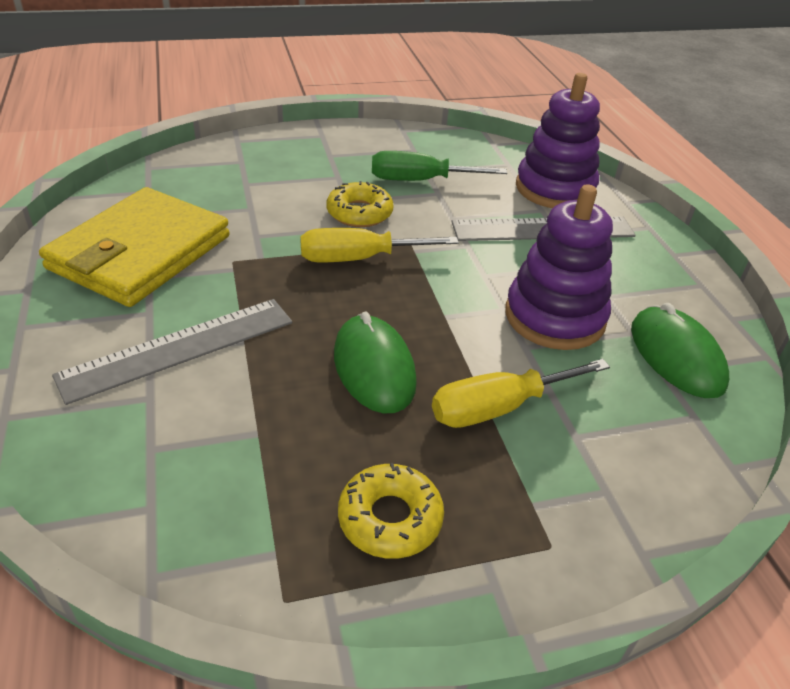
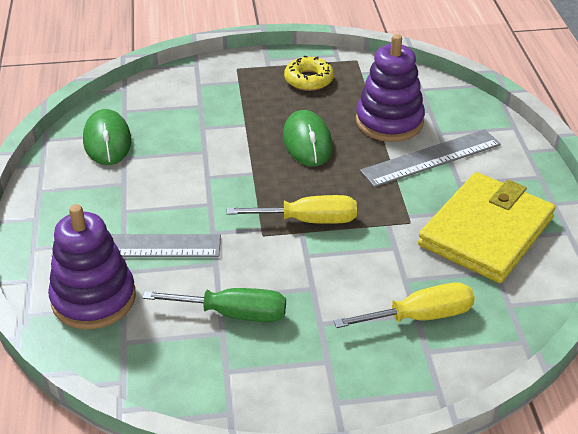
camera: 170 degrees left, 0 degrees up
(359, 213) = (302, 270): yellow donut -> none
(498, 407) = (238, 119): yellow screwdriver -> yellow screwdriver (420, 316)
(554, 317) = (173, 168): purple stacking toy -> purple stacking toy (389, 122)

